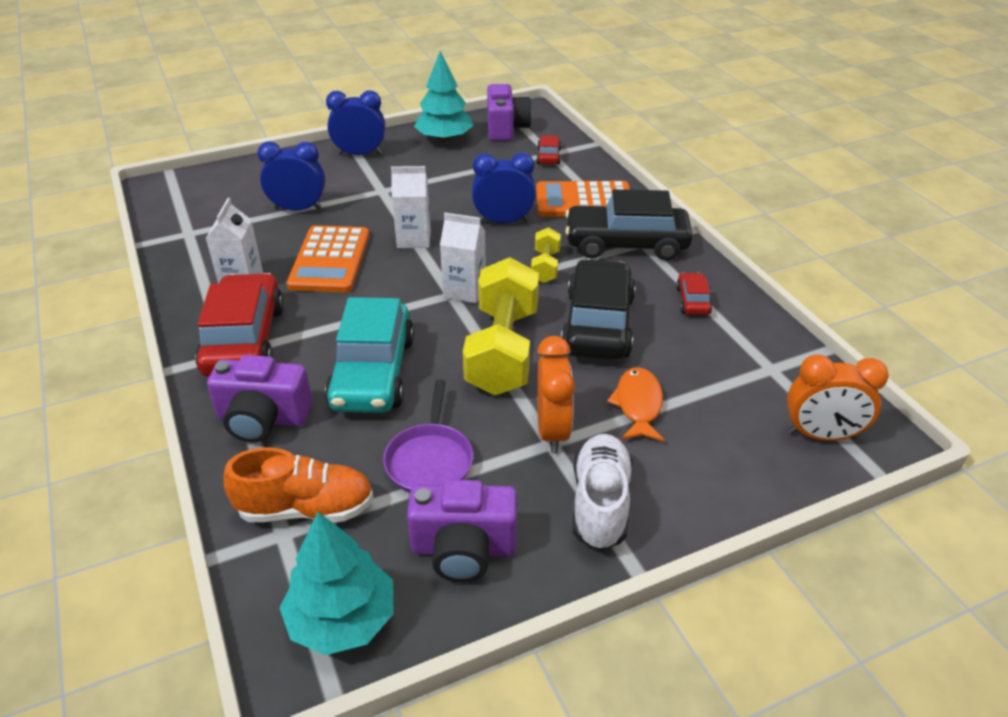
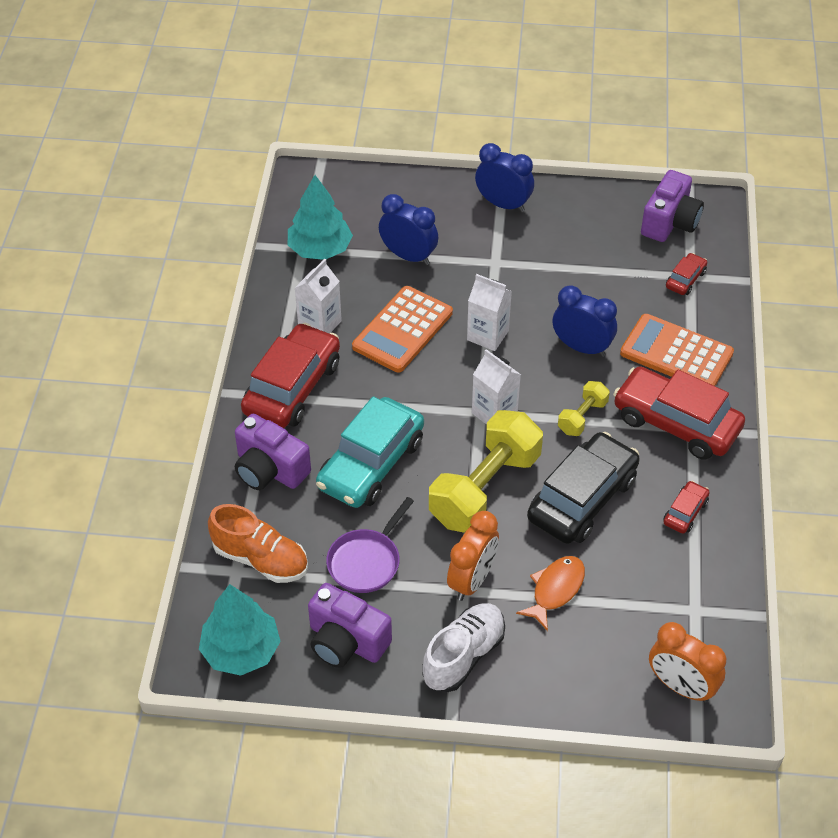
camera: 30 degrees right, 10 degrees up
(444, 139) = (598, 213): turquoise tree -> turquoise tree (320, 249)
(626, 244) = (676, 423): black car -> red car

